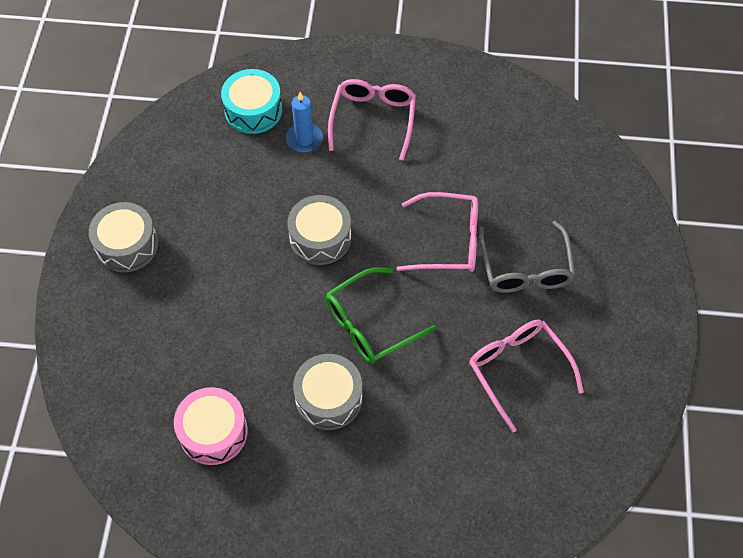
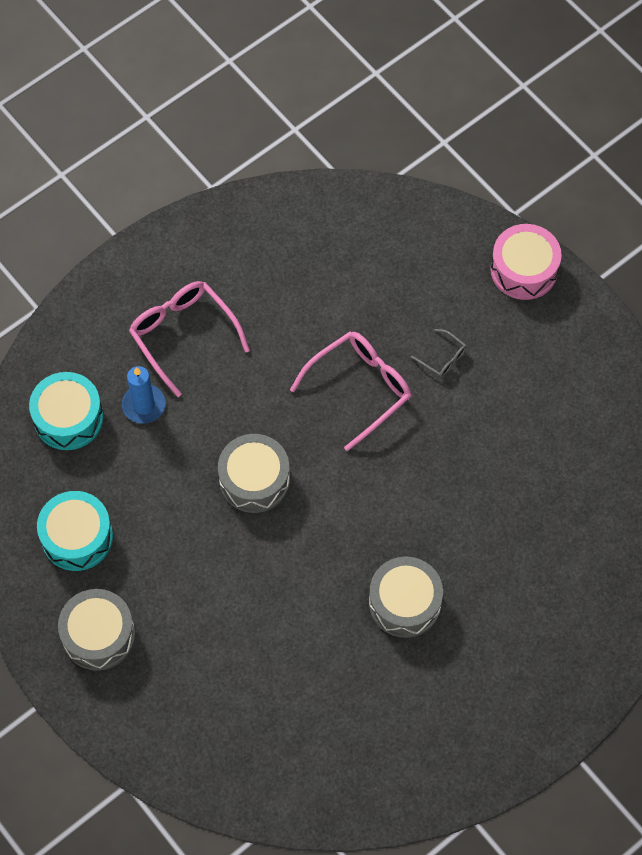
camera: 45 degrees left, 5 degrees up
(180, 179) = (77, 537): none -> turquoise drum
(213, 432) = (346, 713): pink drum -> pink drum (524, 269)
(370, 324) = (373, 514): green glasses -> none
(518, 370) = (520, 447): pink glasses -> none
(525, 268) = (442, 358): grey glasses -> grey glasses, size x0.47

